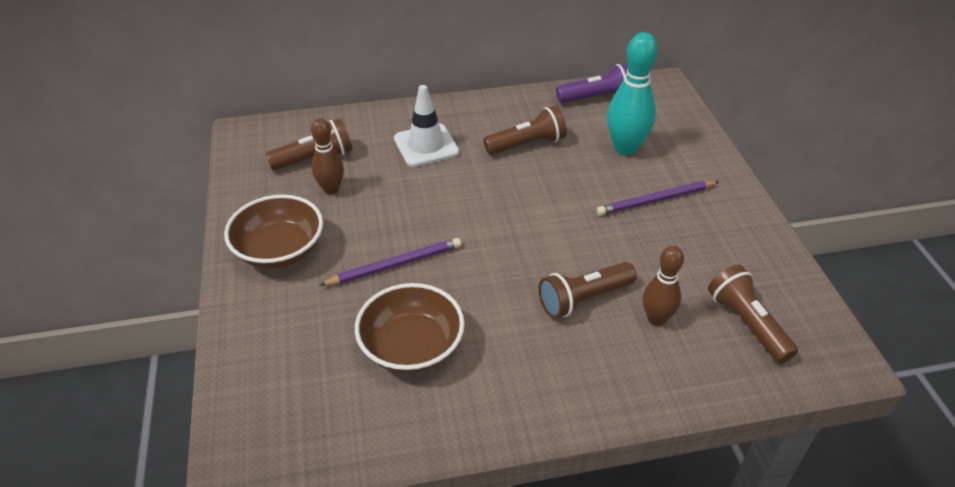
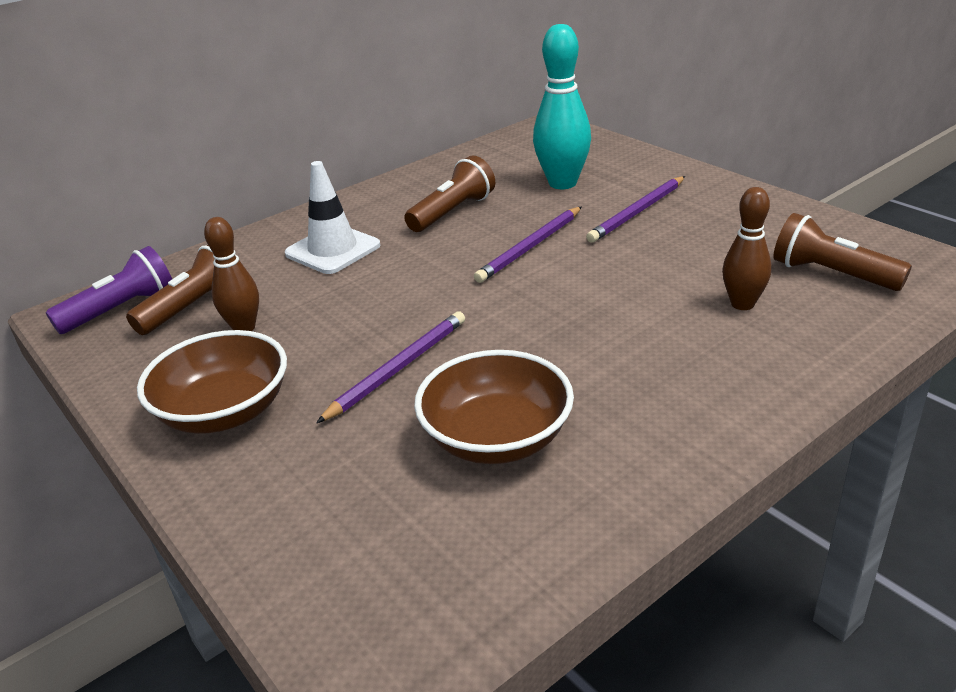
camera: 25 degrees left, 10 degrees down
(554, 200) = (530, 247): none -> purple pencil
(583, 299) = (650, 316): brown flashlight -> none
(596, 98) = (491, 154): purple flashlight -> purple flashlight (122, 309)

